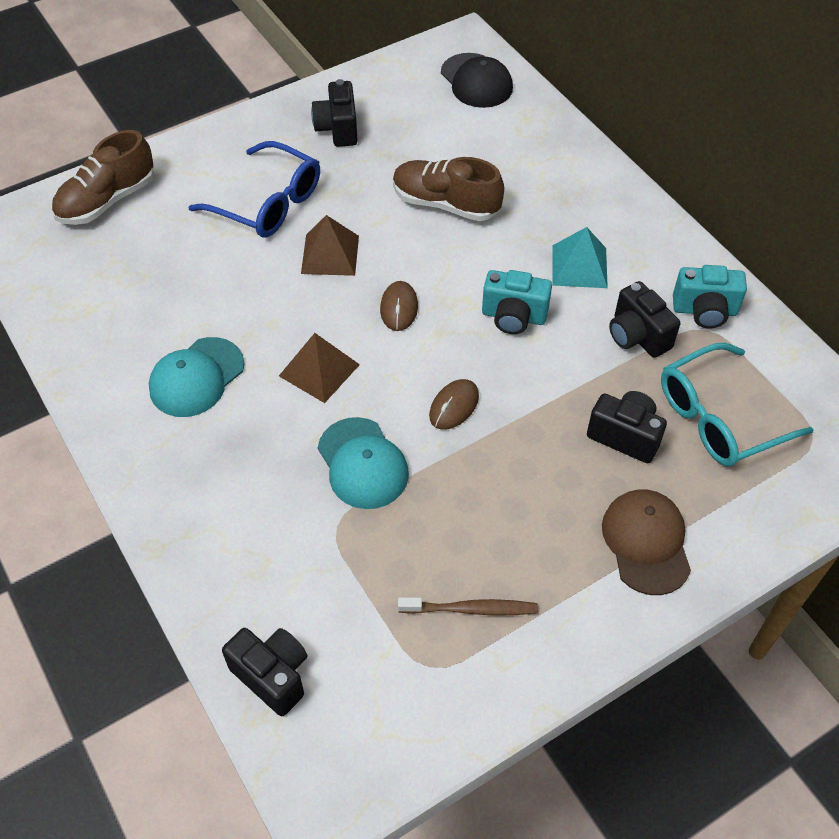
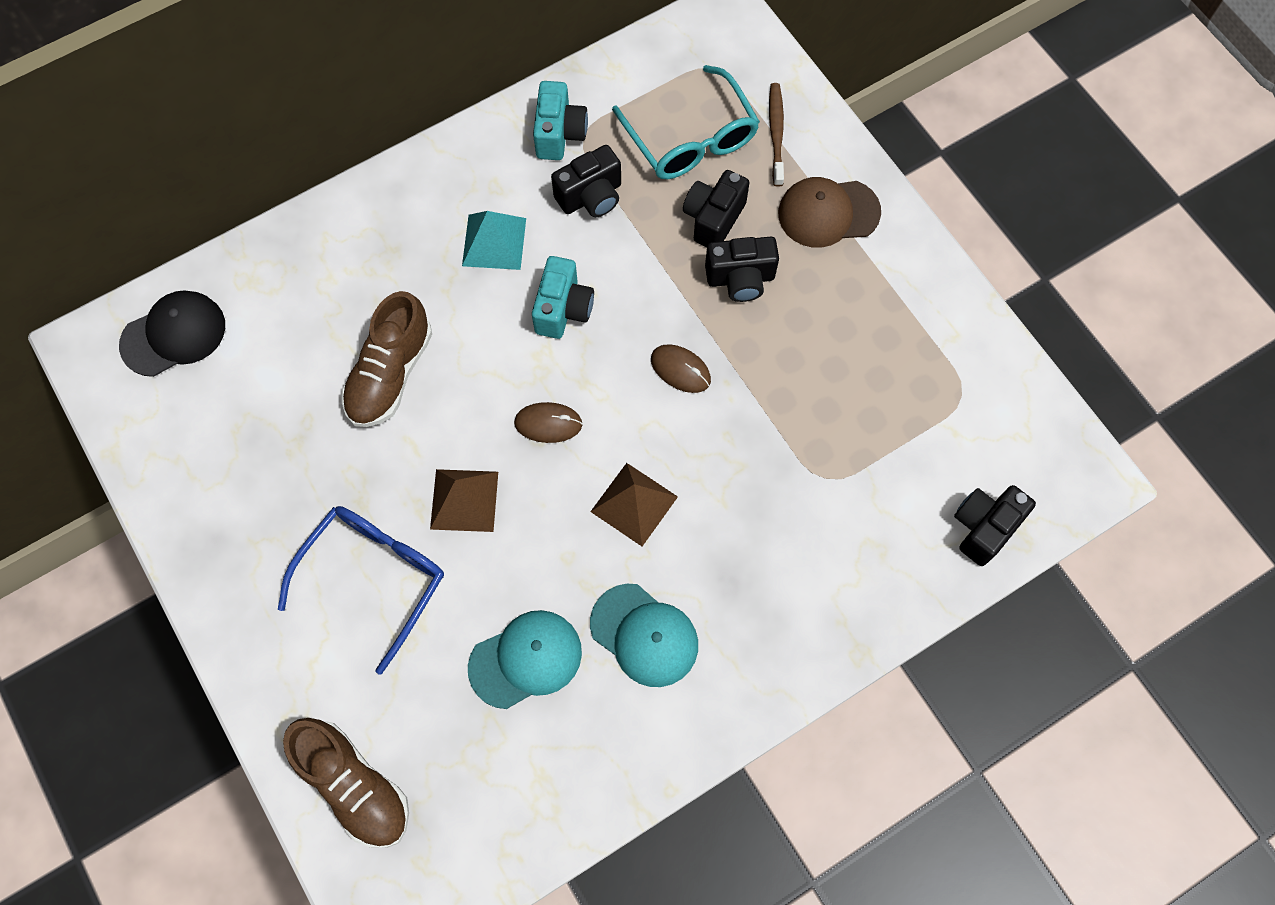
camera: 90 degrees left, 15 degrees up
(337, 129) = (246, 500): black camera -> black camera (740, 279)
(362, 463) = (752, 456): turquoise cap -> turquoise cap (526, 659)
(470, 609) = (904, 359): brown toothbrush -> brown toothbrush (776, 133)

